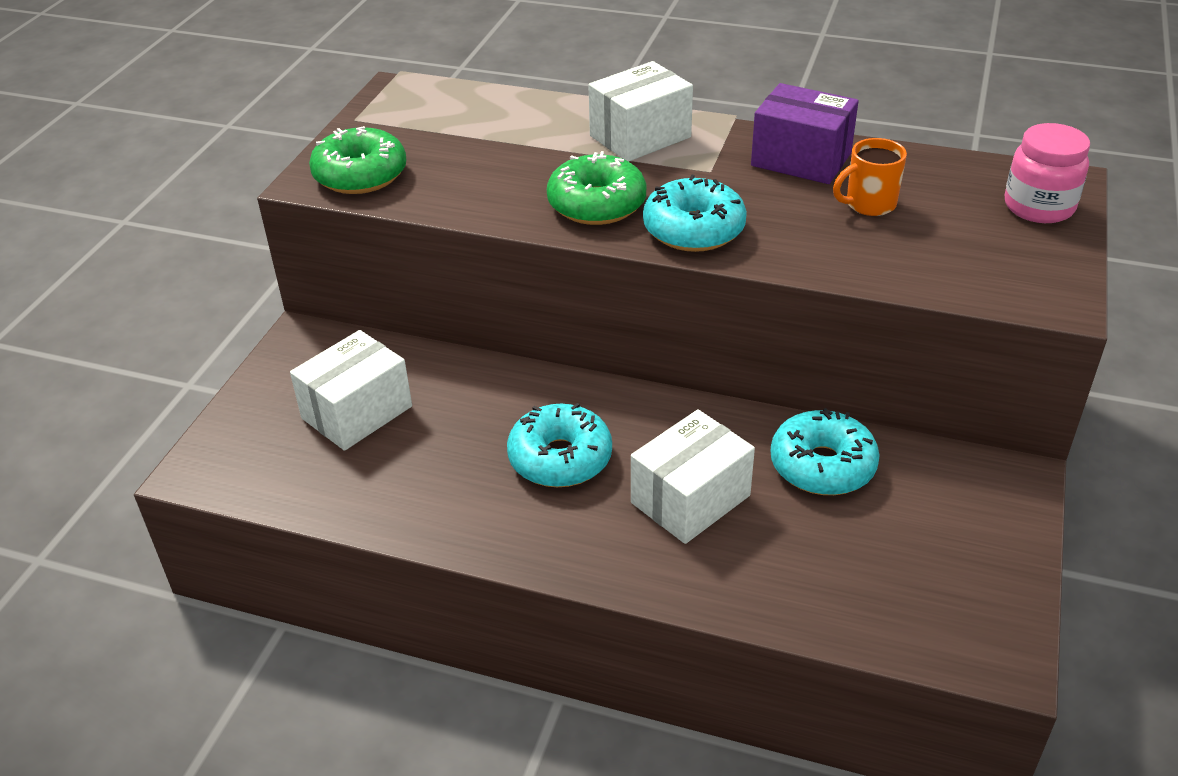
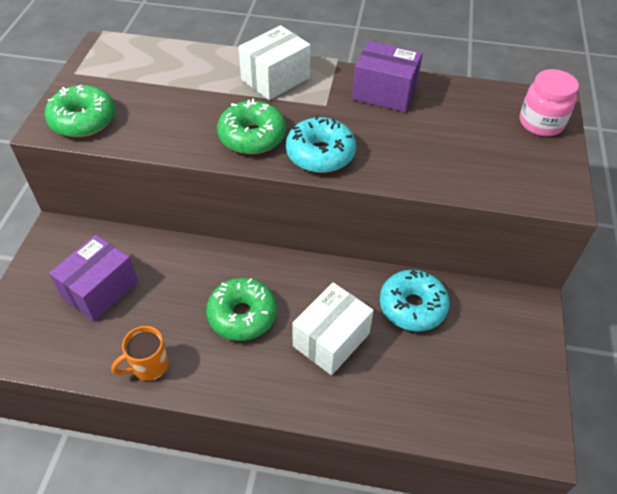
camera: 10 degrees left, 10 degrees up
(357, 412) = (100, 290): white box -> purple box
(560, 458) = (242, 315): turquoise donut -> green donut
(869, 204) = (433, 127): orange mug -> orange mug (149, 366)

